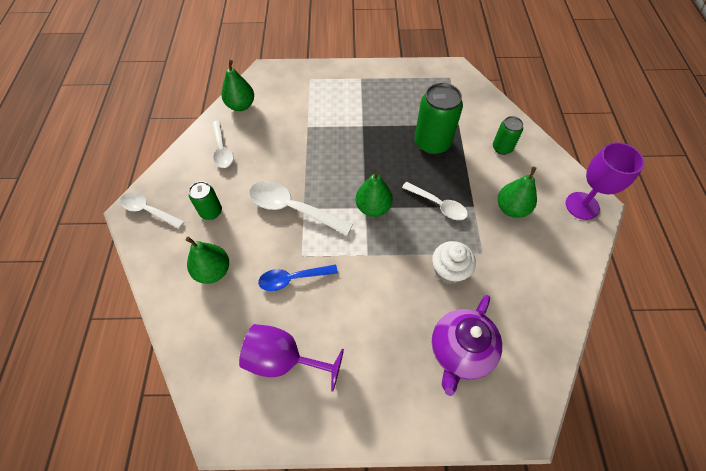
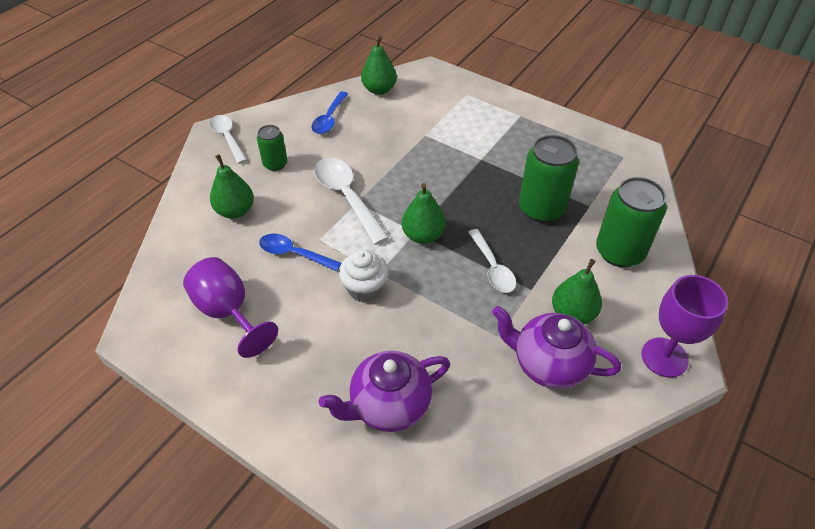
camera: 35 degrees right, 10 degrees down
(222, 150) = (329, 119): white spoon -> blue spoon
(449, 271) = (446, 331): white cupcake -> white cupcake (365, 289)
(502, 148) = (619, 252): green can -> green can, size x1.78
(527, 253) = (548, 365): none -> purple teapot

